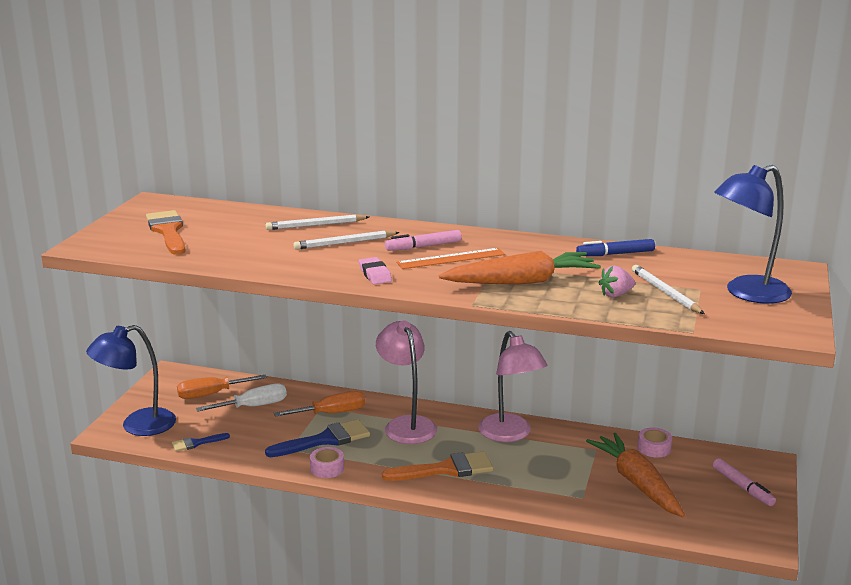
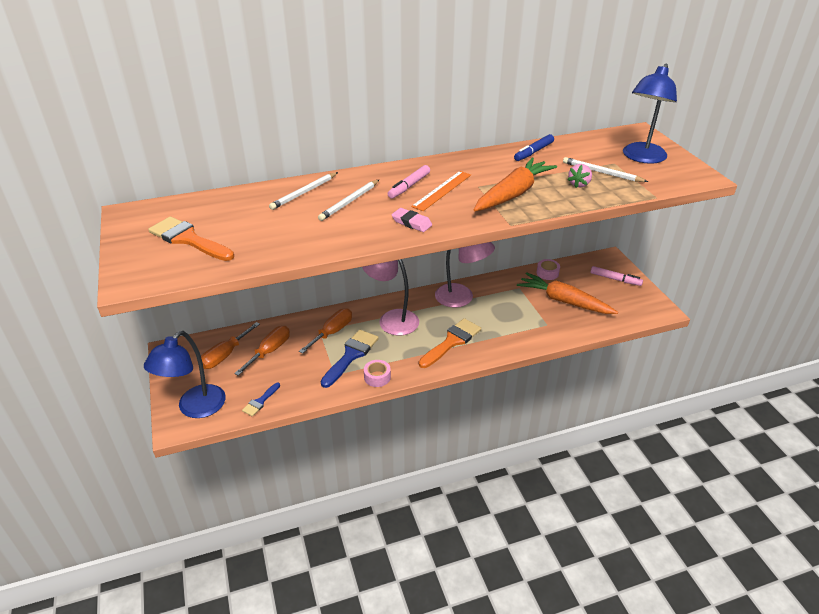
camera: 35 degrees left, 15 degrees up
(253, 406) = (270, 351): white screwdriver -> orange screwdriver

